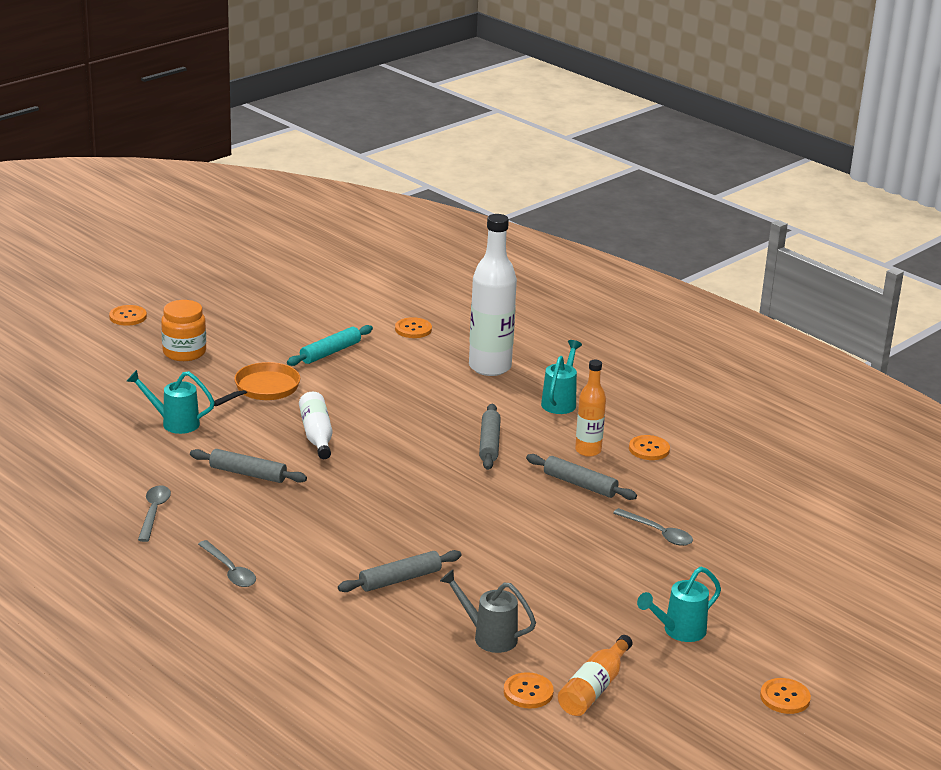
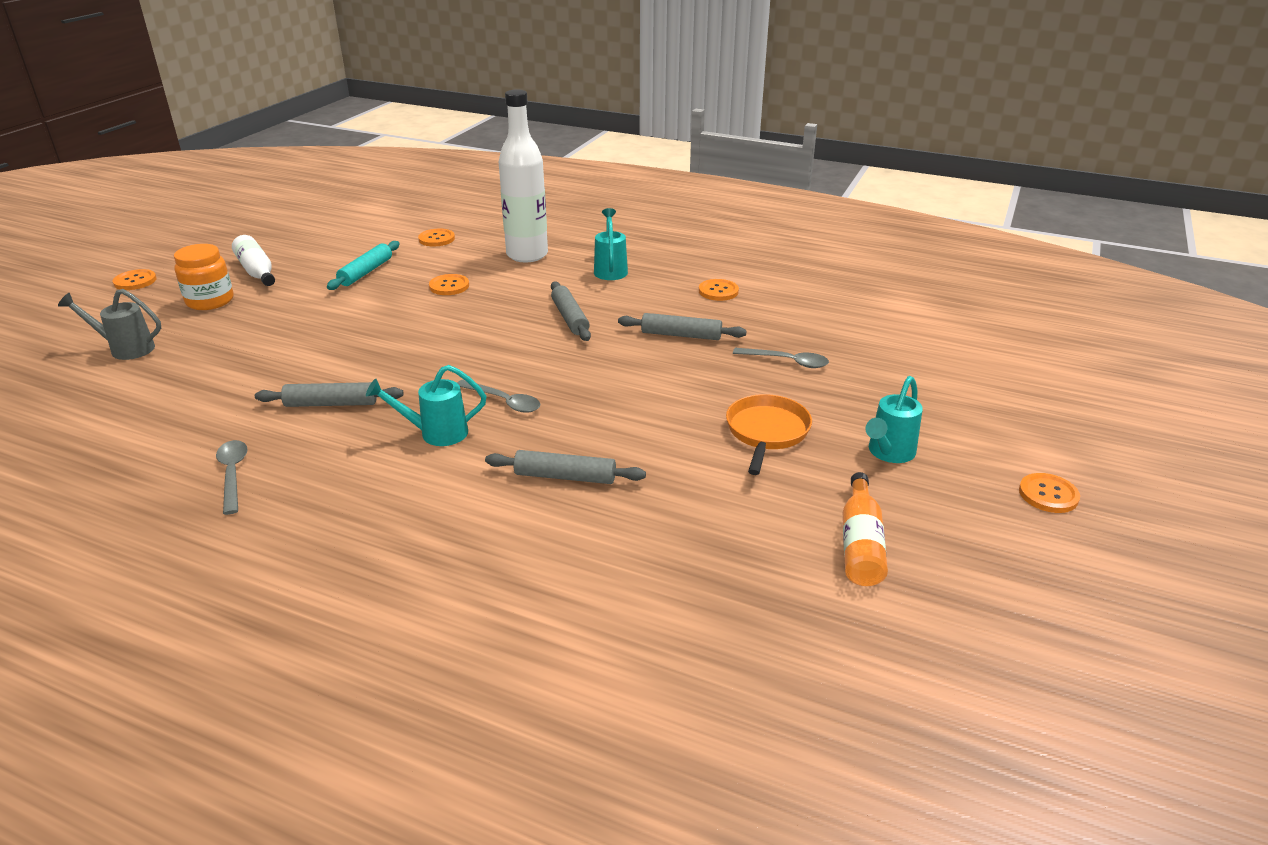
camera: 20 degrees left, 5 degrees up
(174, 423) = (223, 370): turquoise watering can -> turquoise watering can (435, 433)
(230, 571) = (358, 521): grey spoon -> grey spoon (504, 401)
(263, 389) = (311, 317): orange pan -> orange pan (766, 432)
(316, 435) = (390, 348): white bottle -> white bottle (257, 271)
(400, 579) = (565, 476): grey rolling pin -> grey rolling pin turned 60 degrees clockwise
(488, 636) = (704, 516): grey watering can -> grey watering can (125, 349)
(528, 692) = (796, 572): orange button -> orange button (449, 286)
(588, 450) = (665, 304): orange bottle -> none

